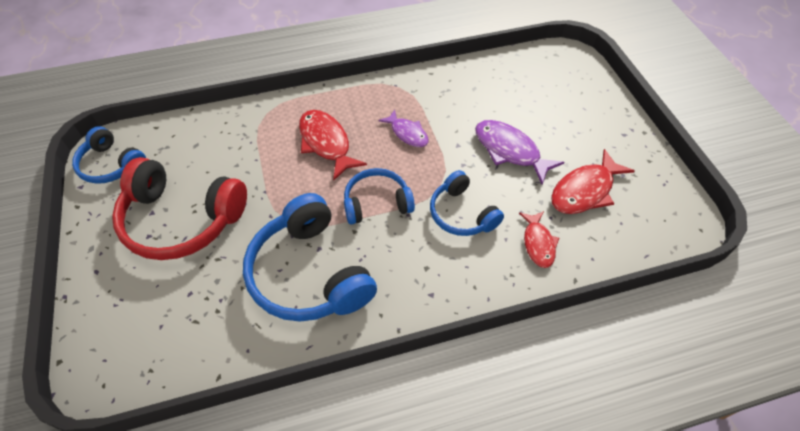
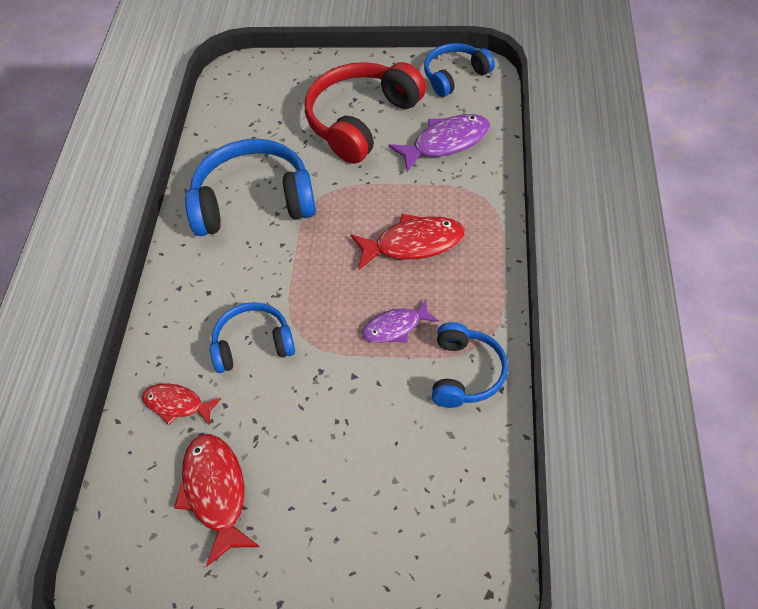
camera: 115 degrees right, 0 degrees up
(377, 203) = (306, 271): blue headphones -> blue headphones (466, 373)
(510, 151) = (317, 432): purple fish -> purple fish (446, 143)

